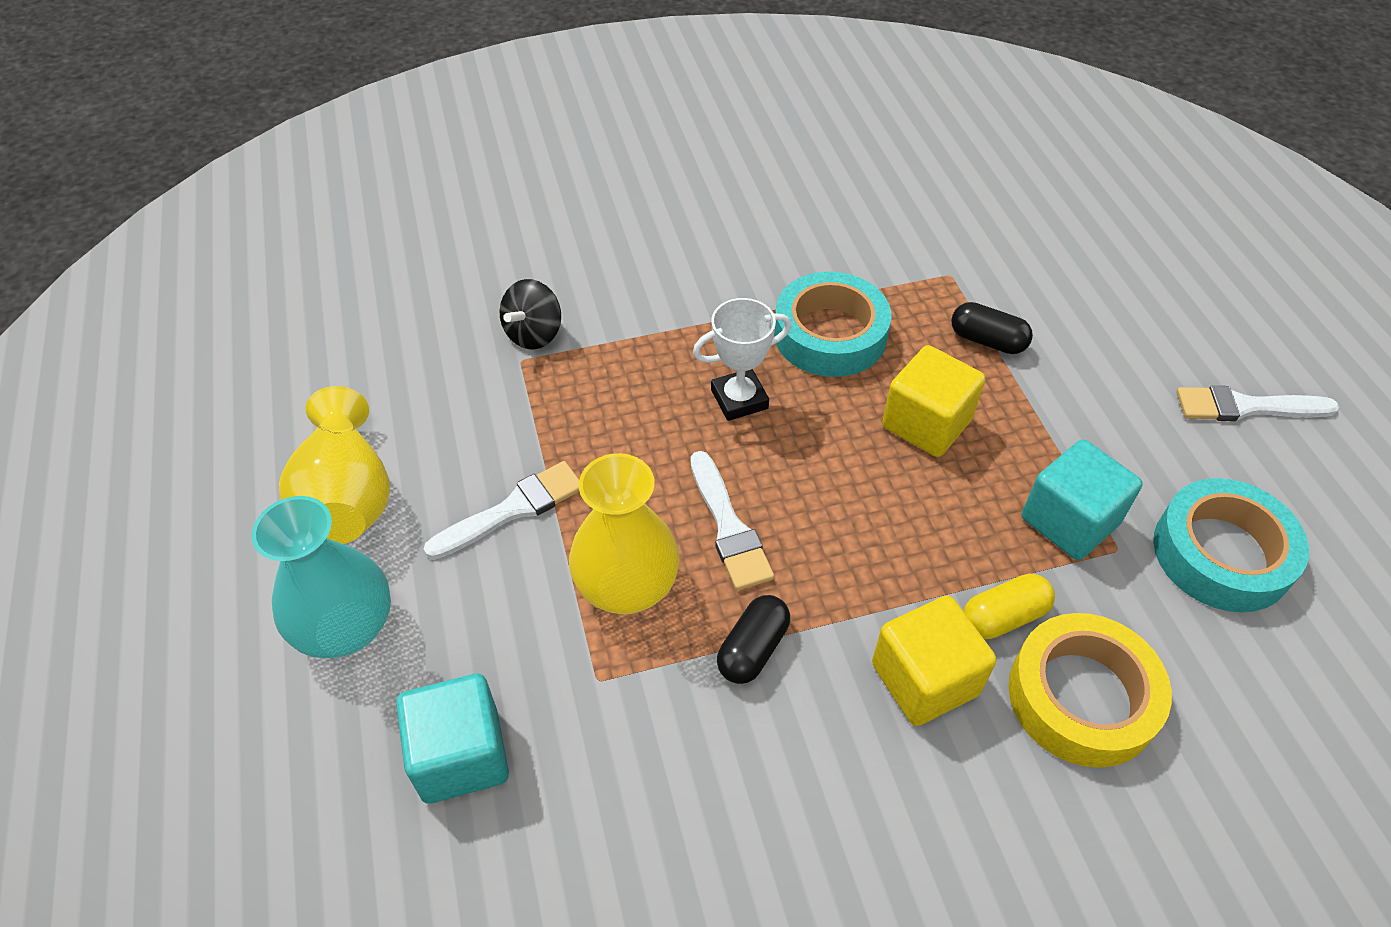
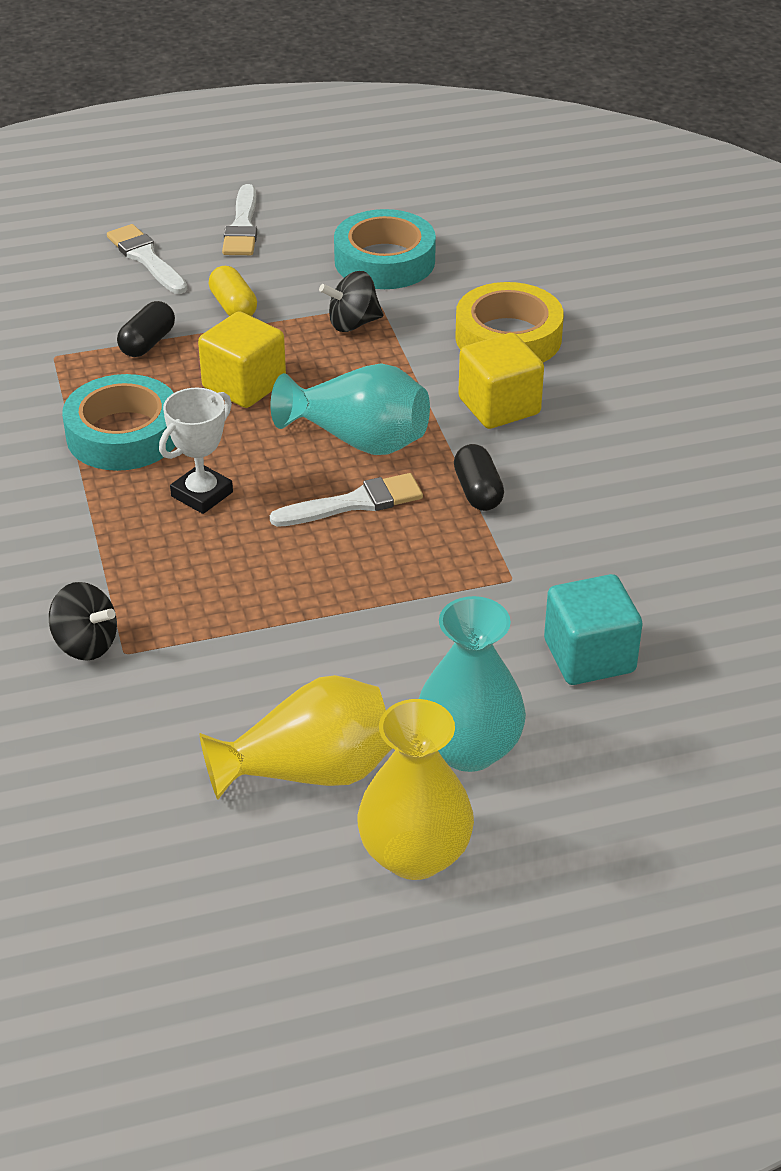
camera: 90 degrees left, 10 degrees down
(512, 510) = (330, 643): white brush -> white brush (146, 258)
(627, 586) = (418, 564): yellow vase -> yellow vase (415, 854)
(739, 399) = (202, 494): white trophy -> white trophy turned 60 degrees clockwise
(752, 649) = (477, 491): black capsule -> black capsule turned 45 degrees clockwise
(840, 530) = (359, 440): none -> turquoise vase
(1003, 617) = (442, 364): yellow capsule -> yellow capsule (233, 307)
(1069, 521) = (352, 323): turquoise cube -> black spinning top

